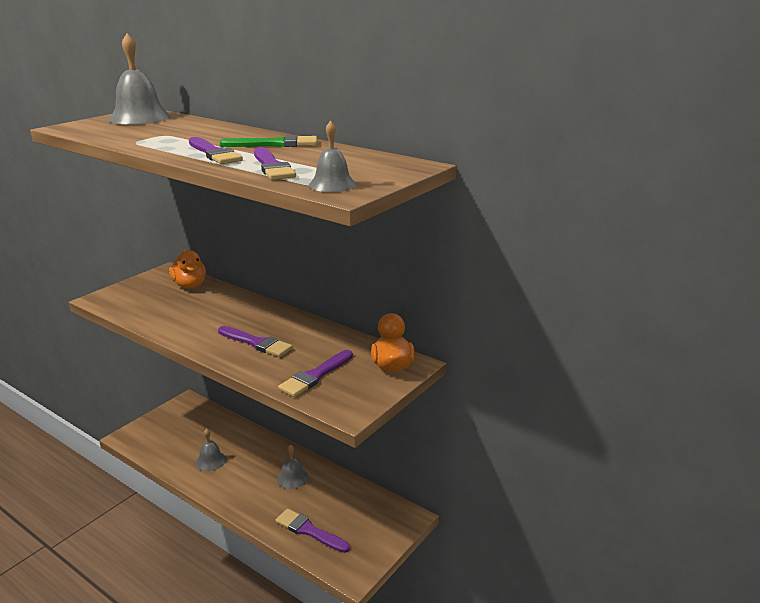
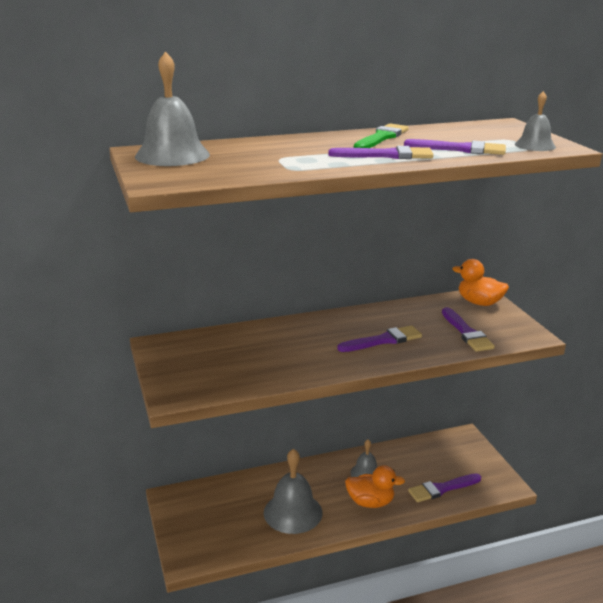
camera: 55 degrees left, 0 degrees up
(190, 285) = (214, 341): orange duck -> orange duck (370, 502)
(210, 461) = (293, 512): grey bell -> grey bell, size x1.75

